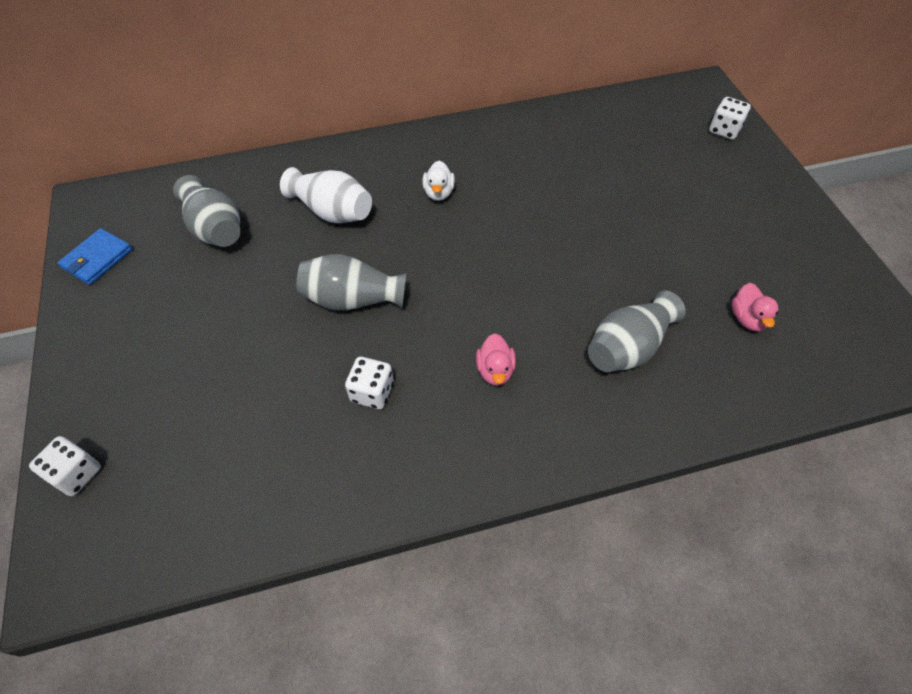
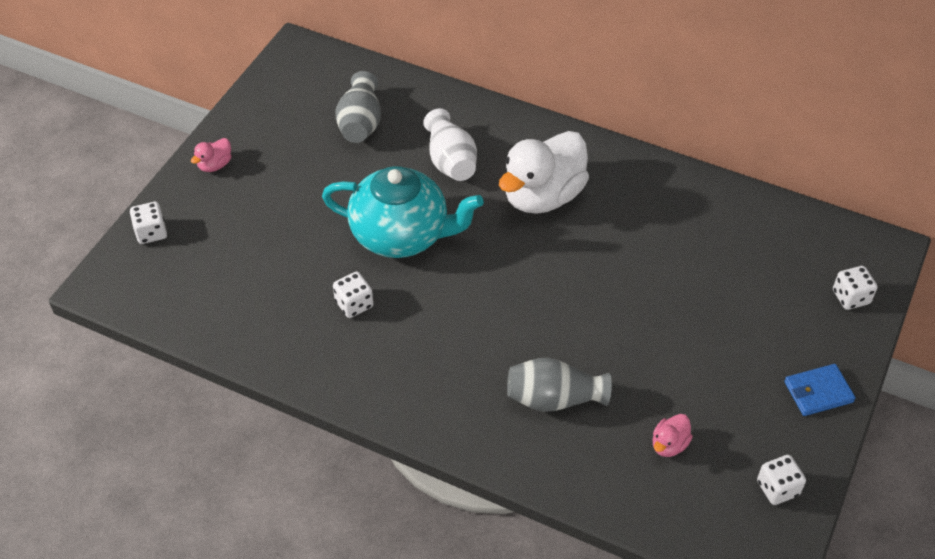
camera: 40 degrees right, 5 degrees down
(97, 259) = (269, 98): blue wallet -> blue wallet (818, 392)
(352, 299) = (401, 235): grey vase -> turquoise teapot
(439, 193) = (543, 196): white duck -> white duck, size x2.38
(495, 370) = (445, 347): pink duck -> pink duck (215, 165)
(849, 294) = (777, 488): none -> white dice

